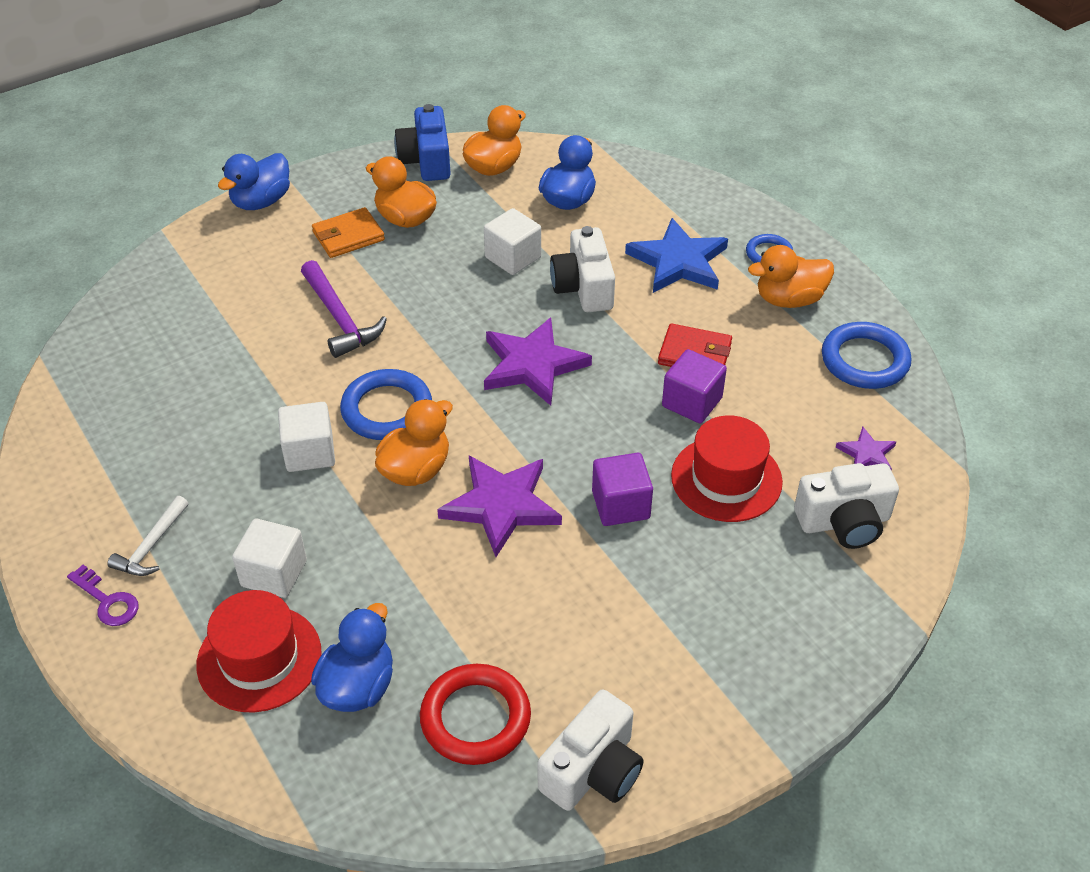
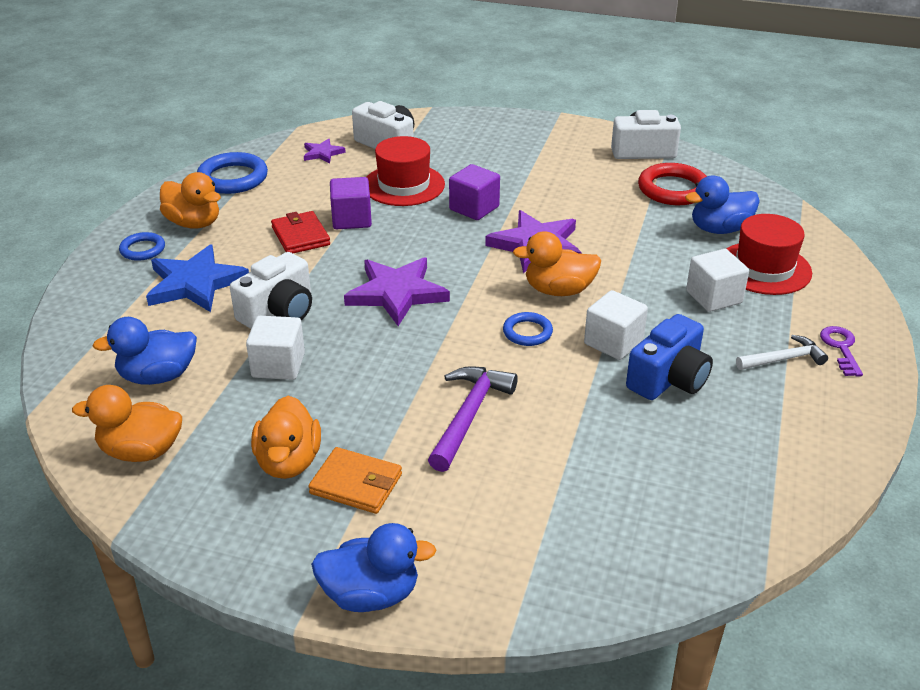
camera: 130 degrees left, 10 degrees down
(387, 409) = (527, 332): blue ring -> blue ring, size x0.58
(426, 161) = (171, 508): blue camera -> blue camera (669, 379)

